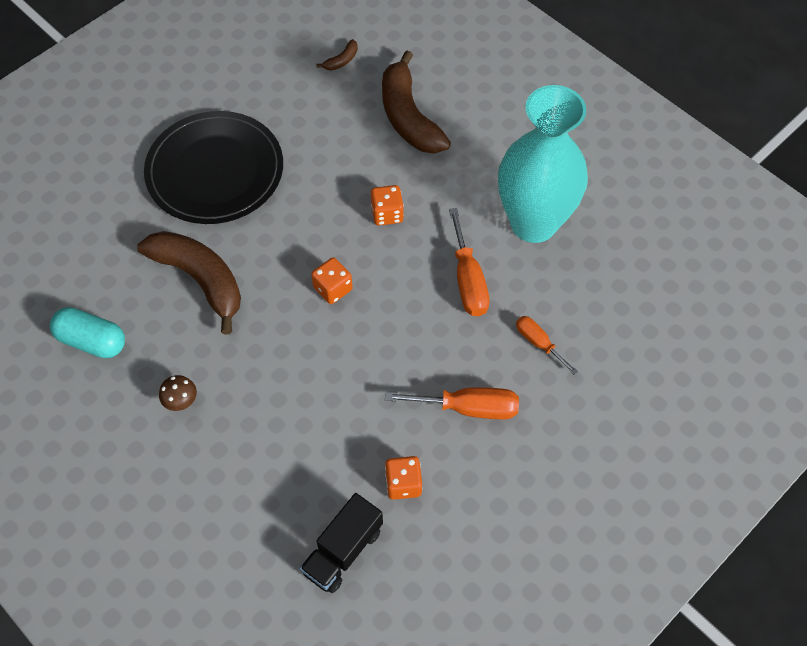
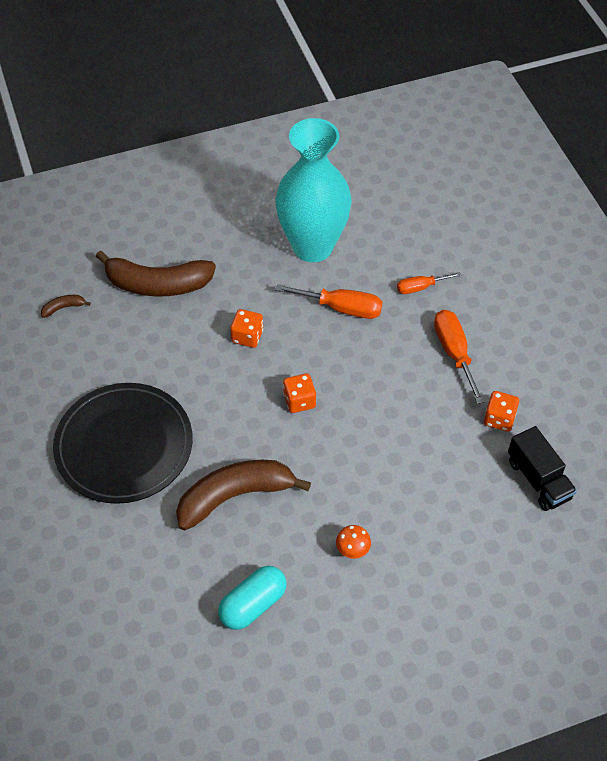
camera: 65 degrees left, 5 degrees down
(181, 402) = (352, 550): brown mushroom -> orange mushroom
(342, 60) = (63, 307): brown banana -> brown banana turned 90 degrees counterclockwise
(468, 408) = (454, 352): orange screwdriver -> orange screwdriver turned 45 degrees counterclockwise

